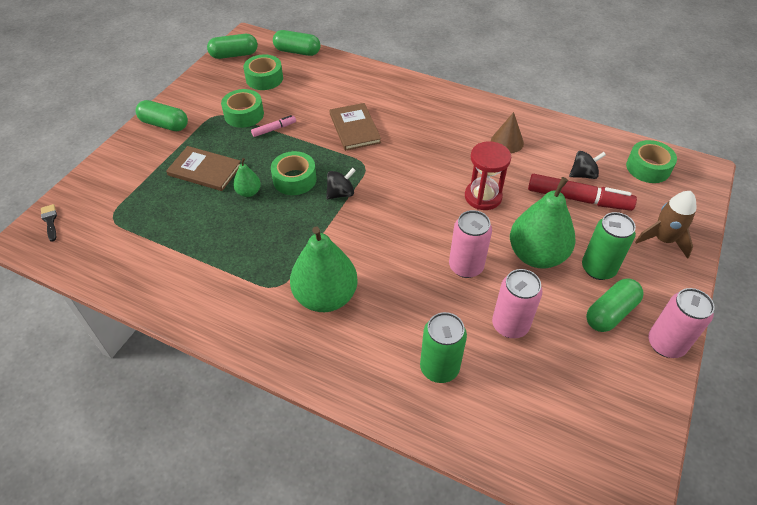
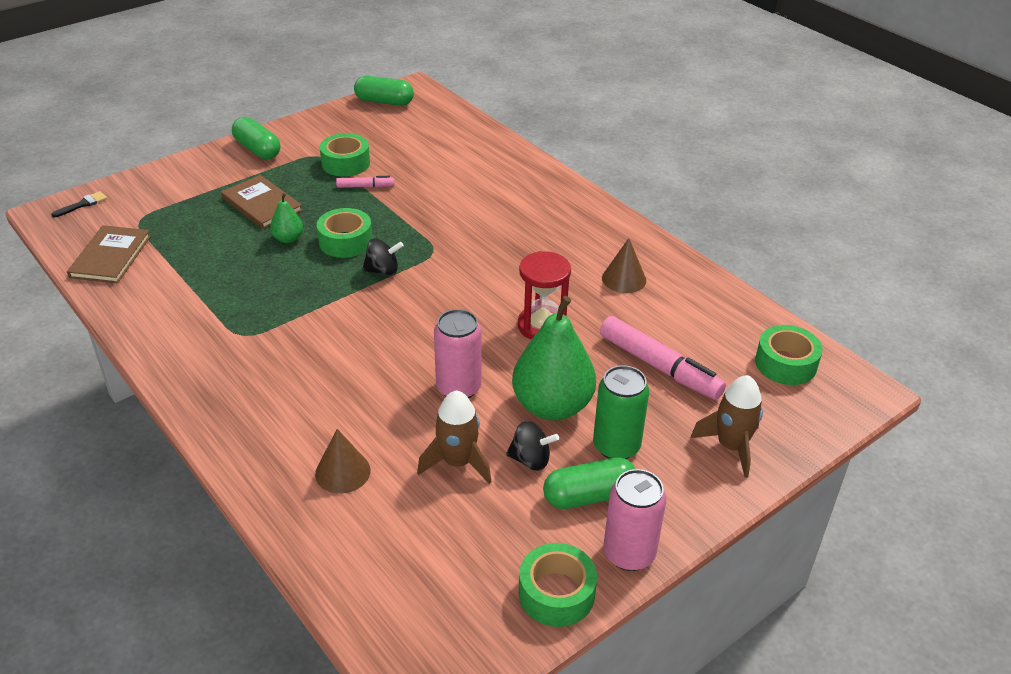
camera: 25 degrees right, 10 degrees down
(50, 221) = (82, 204): black brush -> black brush turned 45 degrees clockwise
(264, 78) = (397, 134): green tape -> green tape (556, 593)
(297, 51) = (456, 116): green capsule -> none
(325, 297) = (283, 362): green pear -> none
(354, 128) = (454, 211): brown book -> brown book (110, 256)
(439, 368) = (342, 472): green can -> brown cone
(510, 325) = (457, 462): pink can -> brown rocket
(578, 199) = (659, 367): red marker -> pink marker
(583, 174) = (690, 343): black spinning top -> black spinning top (531, 460)

